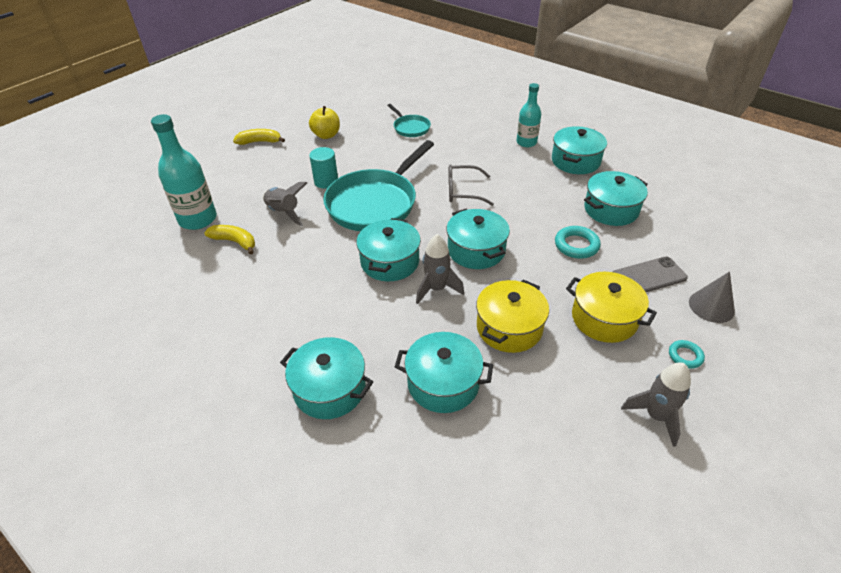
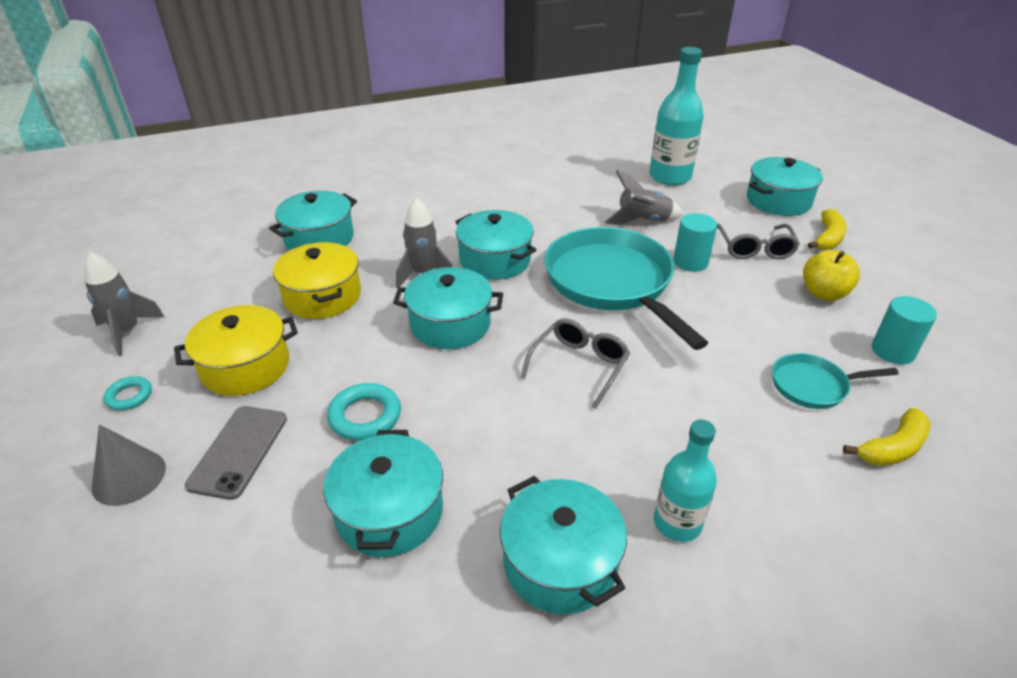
camera: 120 degrees right, 5 degrees down
(235, 242) = (613, 188): yellow banana -> yellow banana (892, 448)
(292, 163) = (755, 249): none -> grey glasses
(329, 389) = (383, 192): turquoise pot -> turquoise pot (778, 201)
(364, 113) = (892, 351): none -> turquoise cylinder

